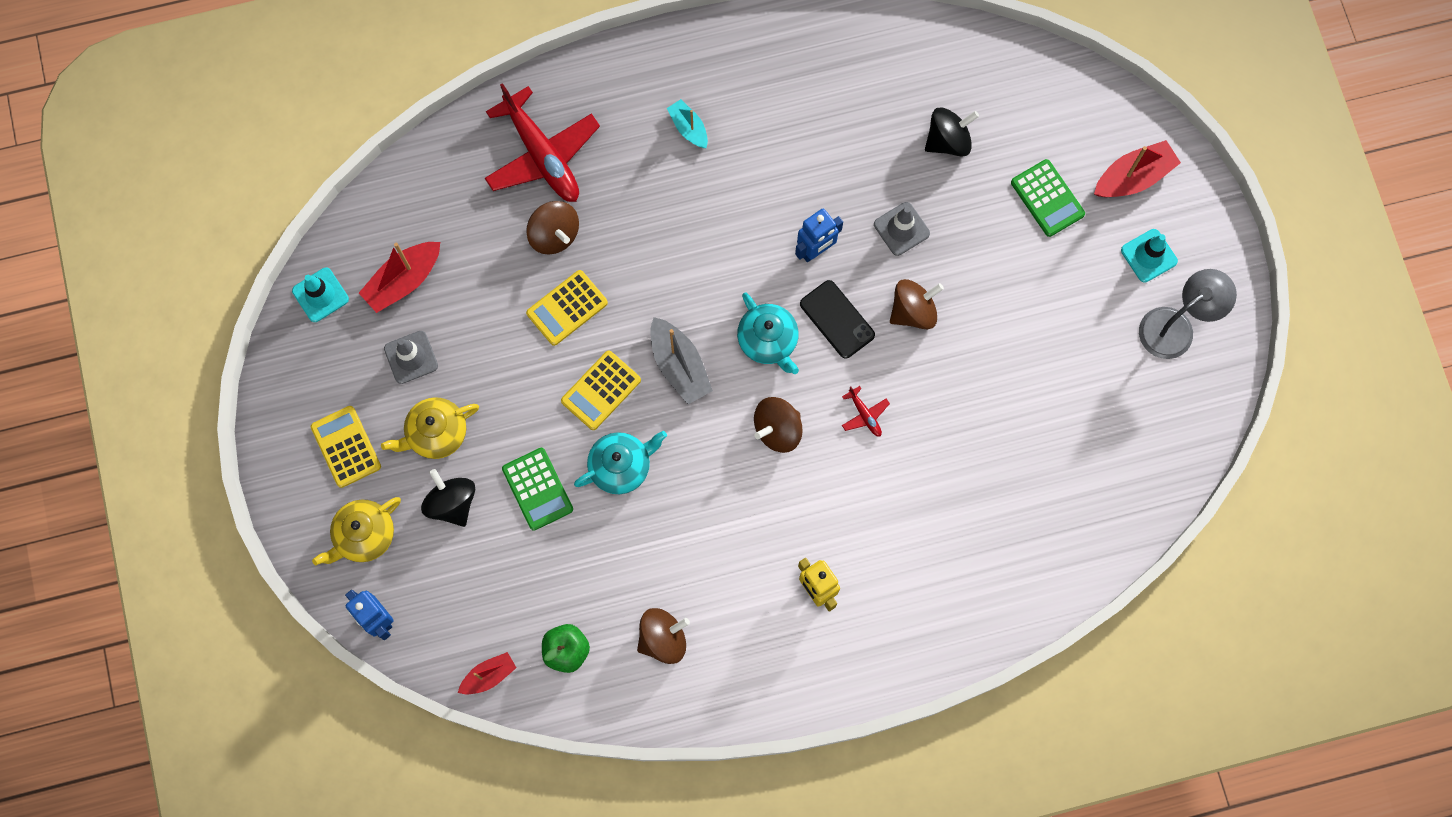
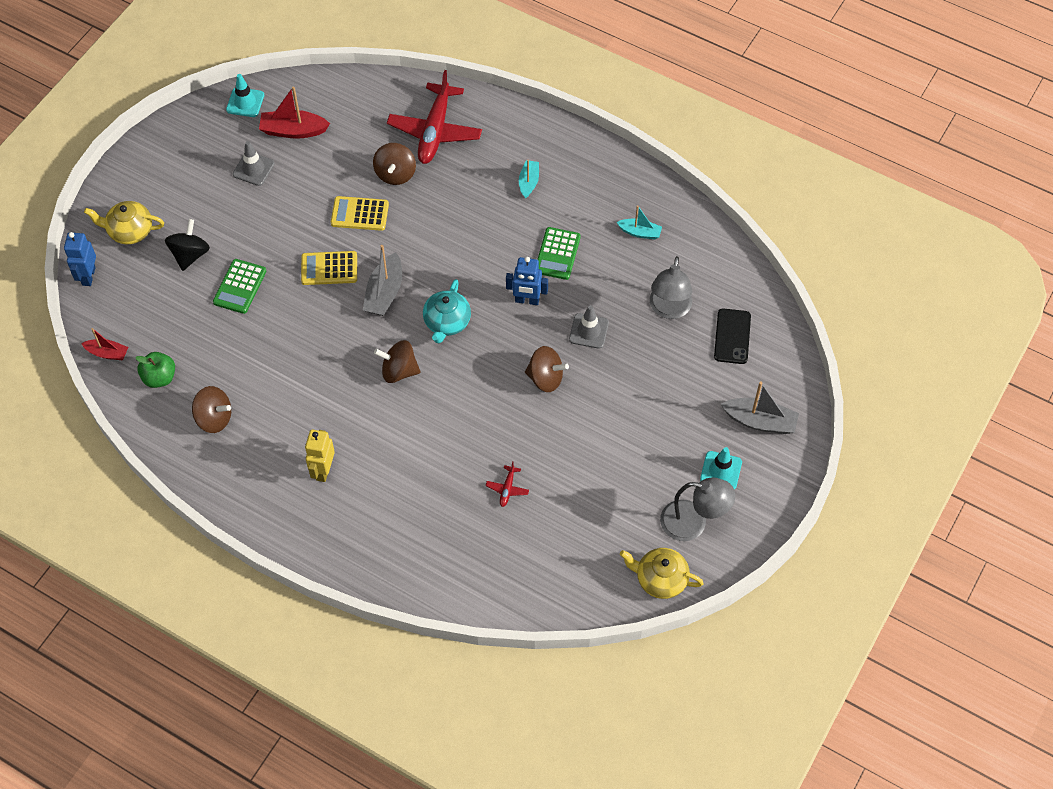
camera: 45 degrees right, 15 degrees down
(346, 447) = (171, 182): yellow calculator -> none
(436, 433) = (222, 215): yellow teapot -> yellow teapot (660, 579)
(621, 466) = (295, 314): turquoise teapot -> none
(837, 319) = (497, 345): black phone -> black phone (732, 336)
(843, 87) = (640, 232): none -> turquoise boat
(864, 415) = (455, 406): red plane -> red plane (507, 489)
(948, 141) = (669, 309): black spinning top -> grey lamp
(1047, 198) = (694, 388): green calculator -> green calculator (557, 254)
(1133, 177) = (760, 421): red boat -> grey boat

